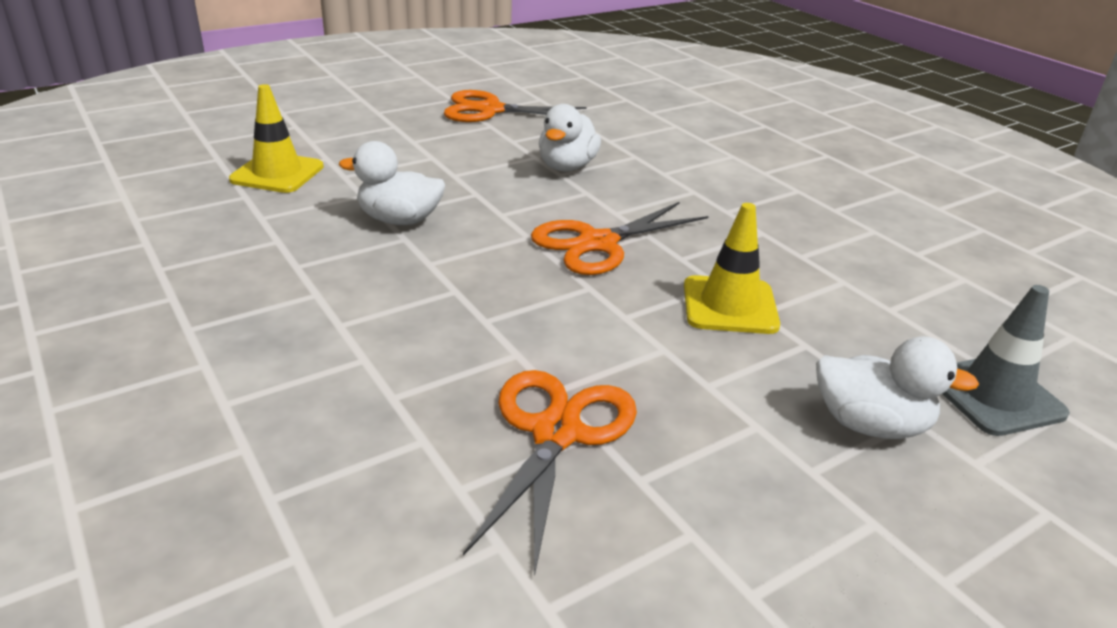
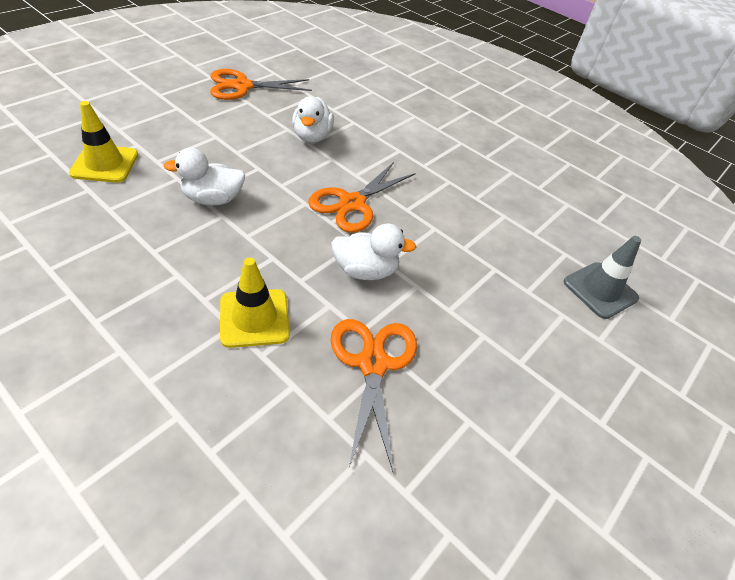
camera: 20 degrees left, 15 degrees up
(729, 305) = (445, 245): yellow traffic cone -> yellow traffic cone (254, 318)
(870, 424) = (543, 323): white duck -> white duck (365, 270)

